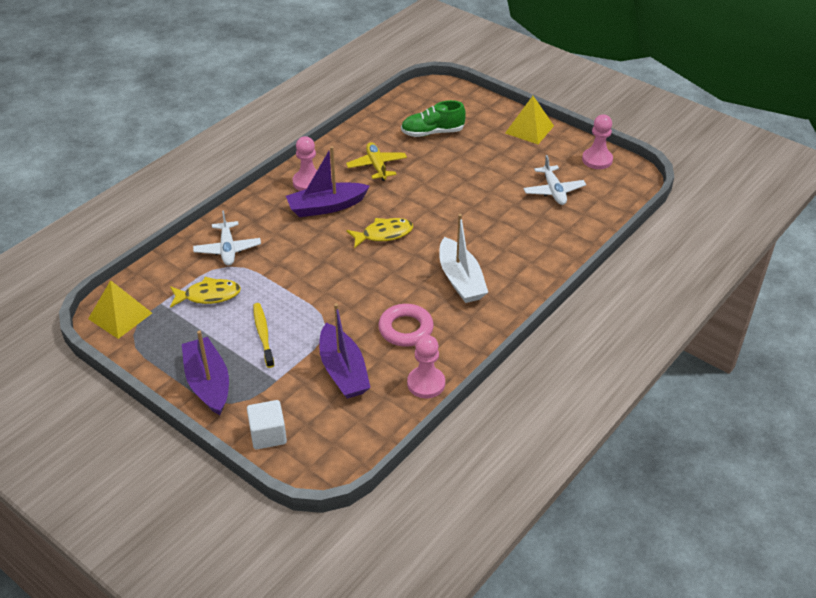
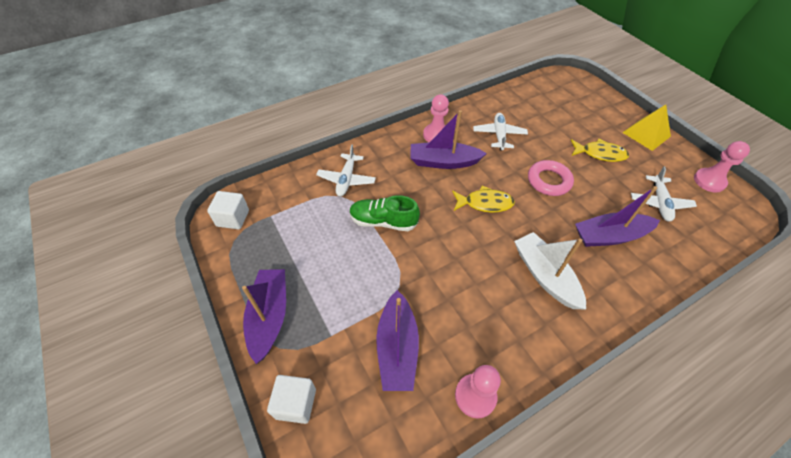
camera: 20 degrees right, 10 degrees up
(120, 316) = (233, 218): yellow pyramid -> white cube
(208, 295) = (311, 220): yellow fish -> yellow fish (600, 154)
(263, 334) = (340, 277): yellow toothbrush -> none
(377, 166) = (499, 135): yellow plane -> white plane
(406, 329) = (474, 317): pink ring -> pink ring (549, 181)
(432, 132) = (556, 116): green shoe -> green shoe (383, 221)
(460, 280) = (545, 276): white boat -> white boat turned 150 degrees clockwise
(513, 232) = (609, 236): none -> purple boat

